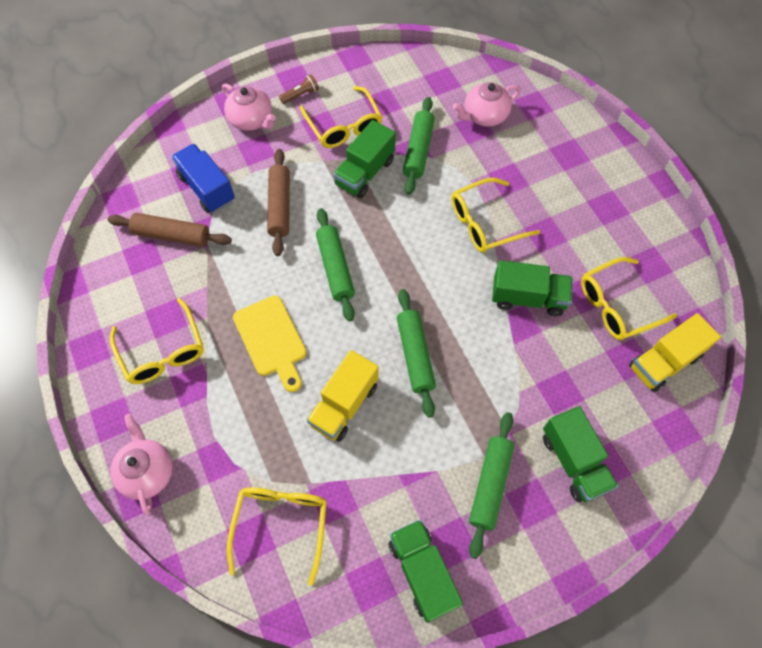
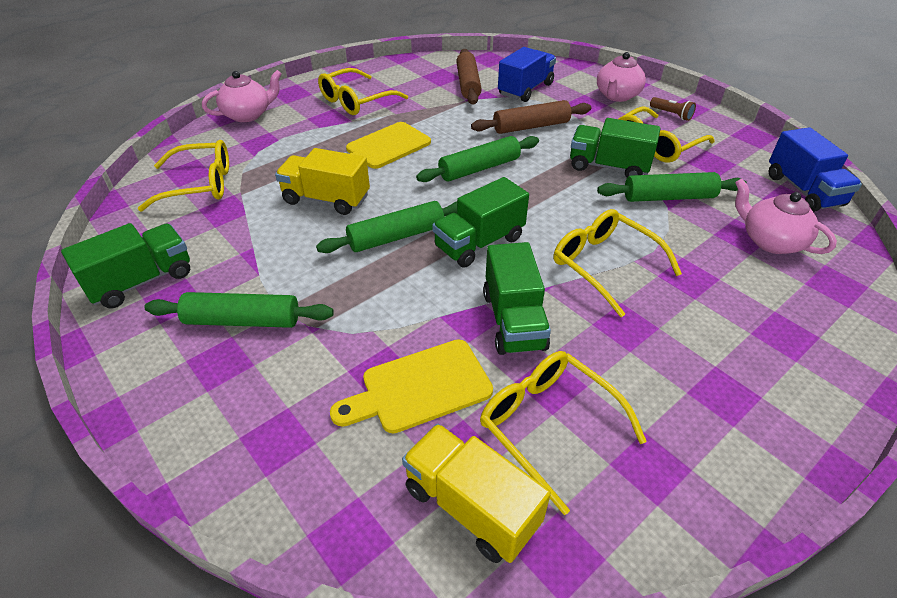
camera: 75 degrees right, 20 degrees down
(434, 67) = (803, 190): none -> blue truck
(573, 461) = (280, 400): green truck -> green truck (479, 243)
(577, 370) = (420, 388): none -> yellow cutting board

